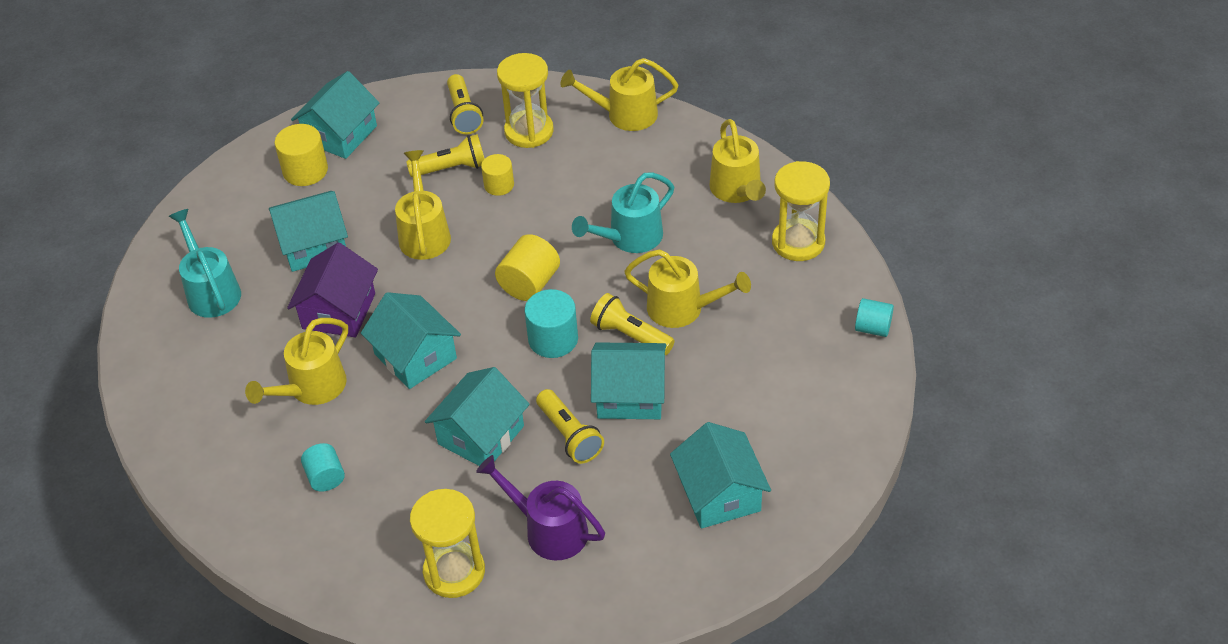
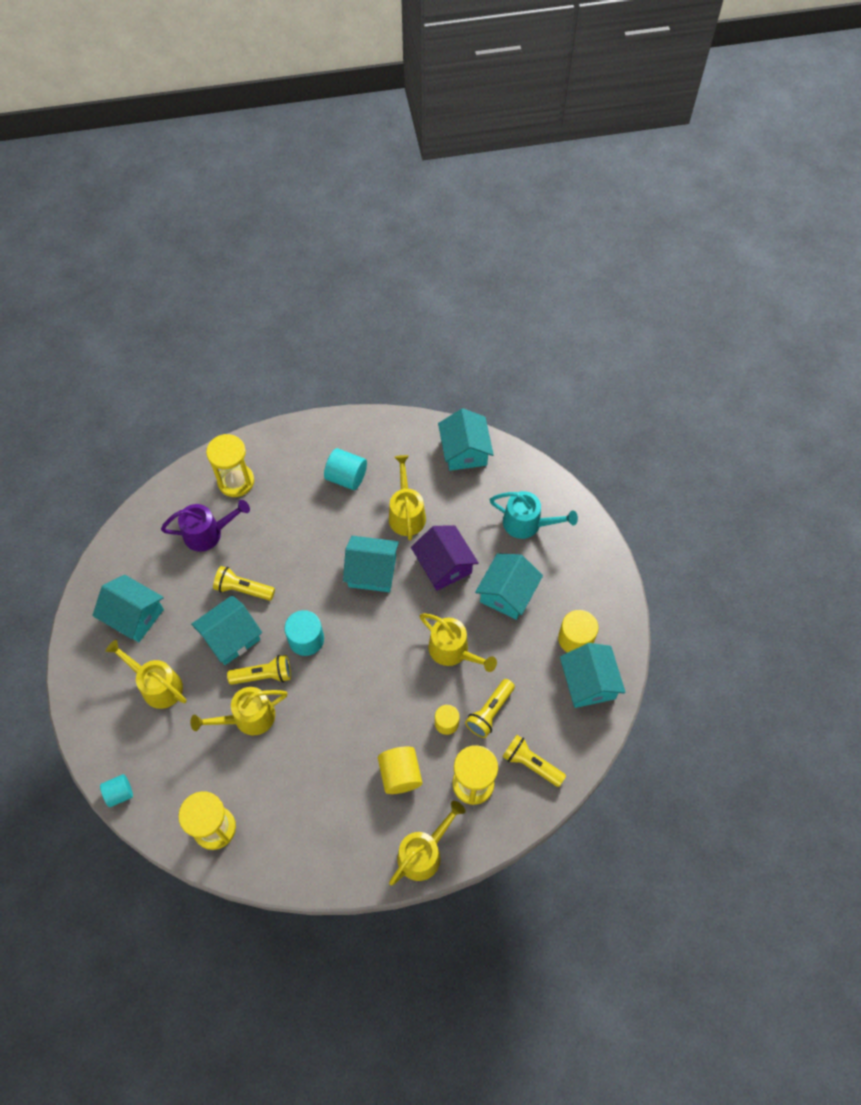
camera: 135 degrees right, 15 degrees up
(325, 477) = (346, 477): turquoise cylinder -> turquoise cylinder, size x1.52
(481, 435) = (290, 555): turquoise house -> turquoise house (464, 451)
(529, 284) = (355, 665): yellow cylinder -> yellow cylinder (400, 774)
(629, 238) = (325, 746): turquoise watering can -> none
(737, 190) = (288, 842): yellow watering can -> yellow watering can (157, 685)

